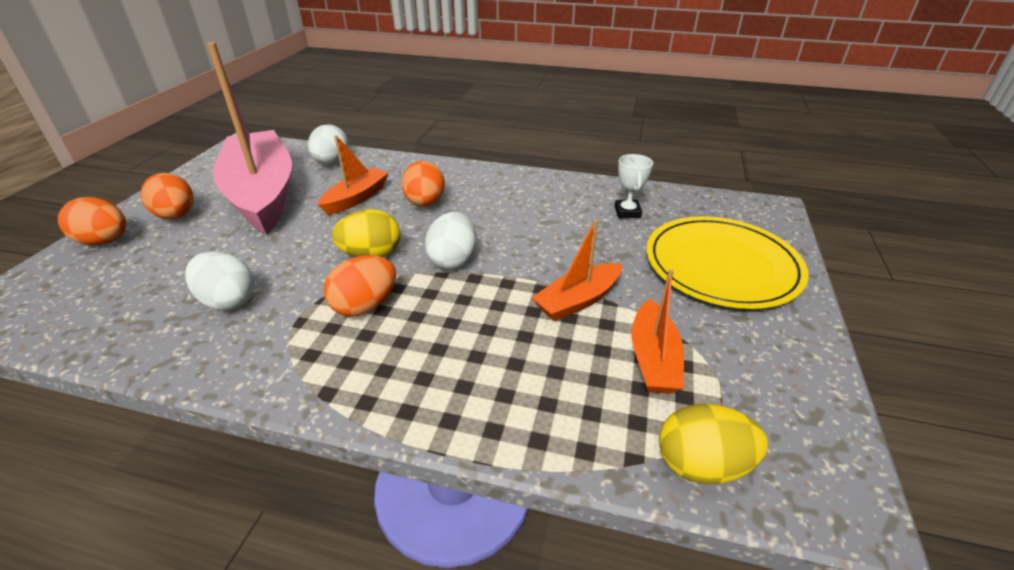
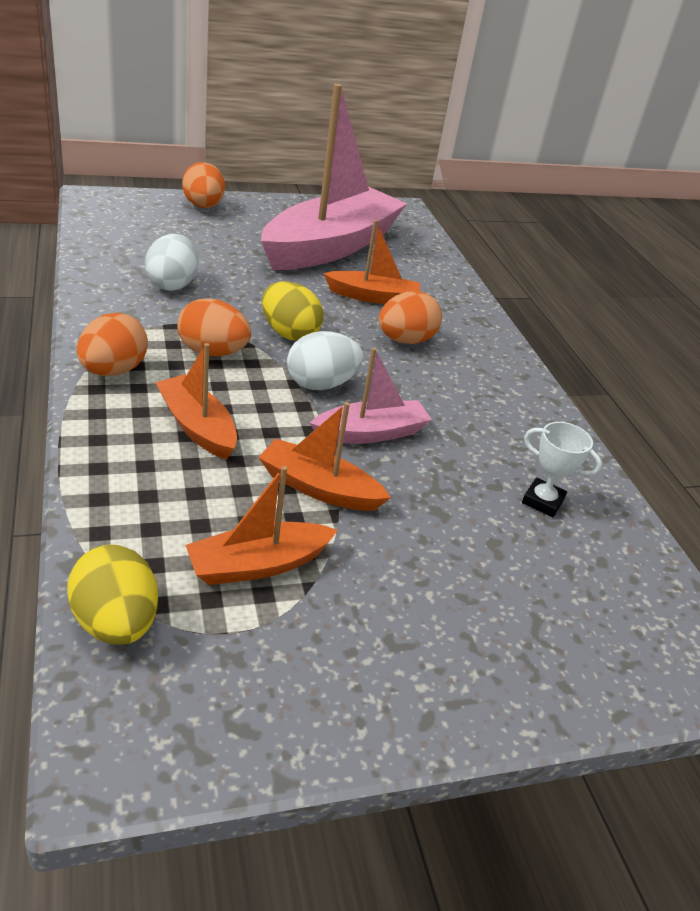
camera: 55 degrees right, 0 degrees up
(177, 216) = (261, 221): orange egg -> orange egg (113, 371)
(331, 163) = (422, 264): white egg -> none
(468, 346) = (197, 427): none -> orange boat
(526, 256) = (370, 433): none -> pink boat
(627, 212) = (542, 501): white trophy -> white trophy turned 60 degrees clockwise
(721, 265) = (496, 613): yellow plate -> none

